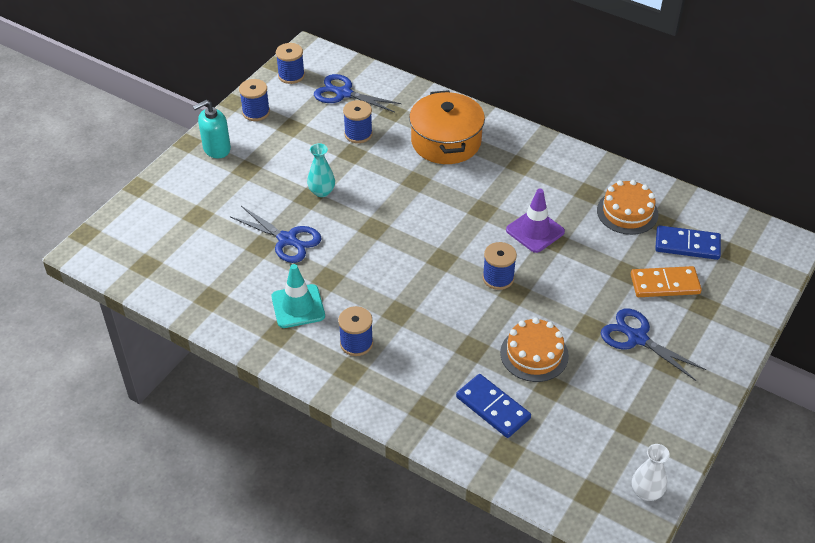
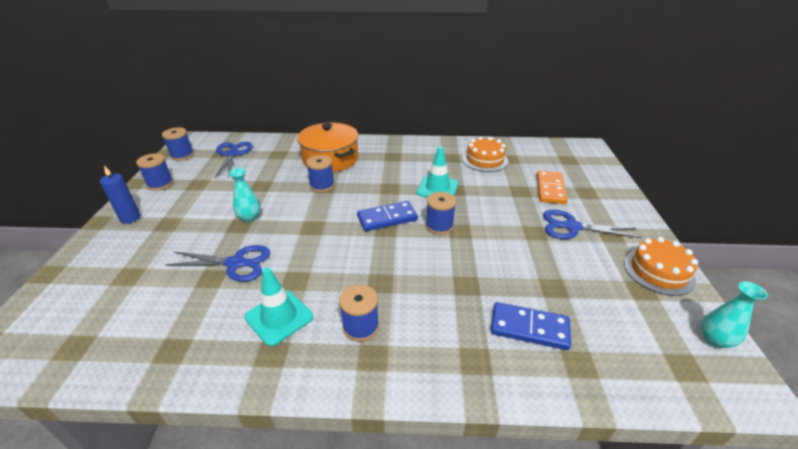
camera: 30 degrees left, 10 degrees down
(216, 149) = (130, 218): turquoise soap dispenser -> blue candle
(344, 93) = (232, 154): blue scissors -> blue scissors turned 90 degrees clockwise
(358, 134) = (259, 173): blue spool -> blue spool (322, 185)
(534, 354) = (517, 268): orange cake -> orange cake (658, 271)
(535, 231) = (437, 188): purple traffic cone -> turquoise traffic cone
(646, 492) = (715, 340): white vase -> turquoise vase
(665, 284) = (550, 189): orange domino -> orange domino turned 45 degrees counterclockwise
(687, 245) = (537, 164): blue domino -> blue domino (387, 218)

